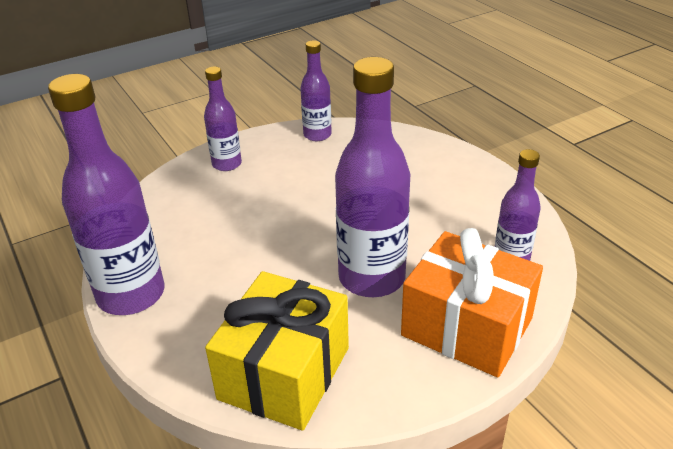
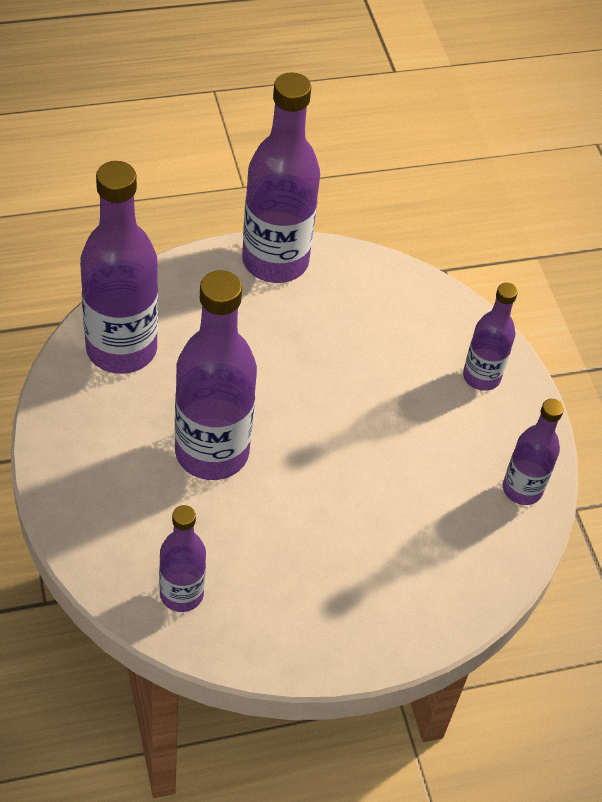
camera: 100 degrees right, 15 degrees up
(284, 373) = (121, 349): yellow gift -> purple bottle
(466, 327) = (105, 505): orange gift -> none

